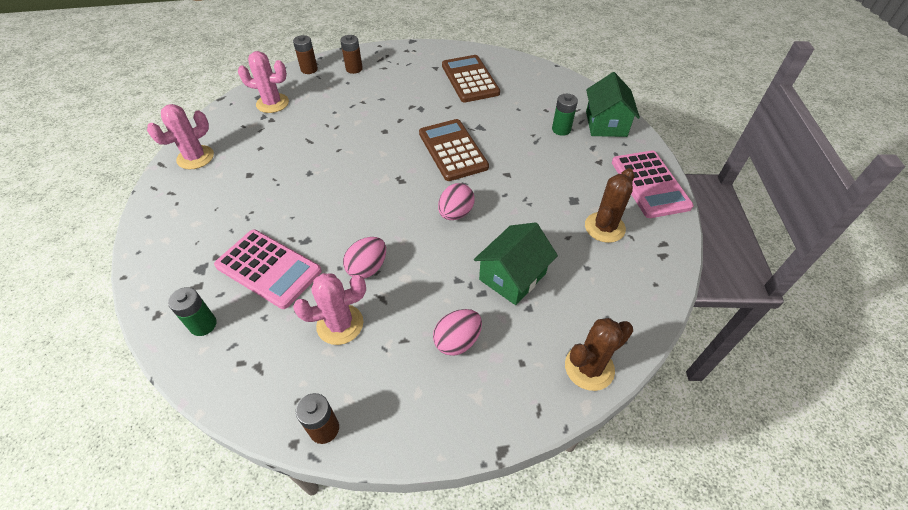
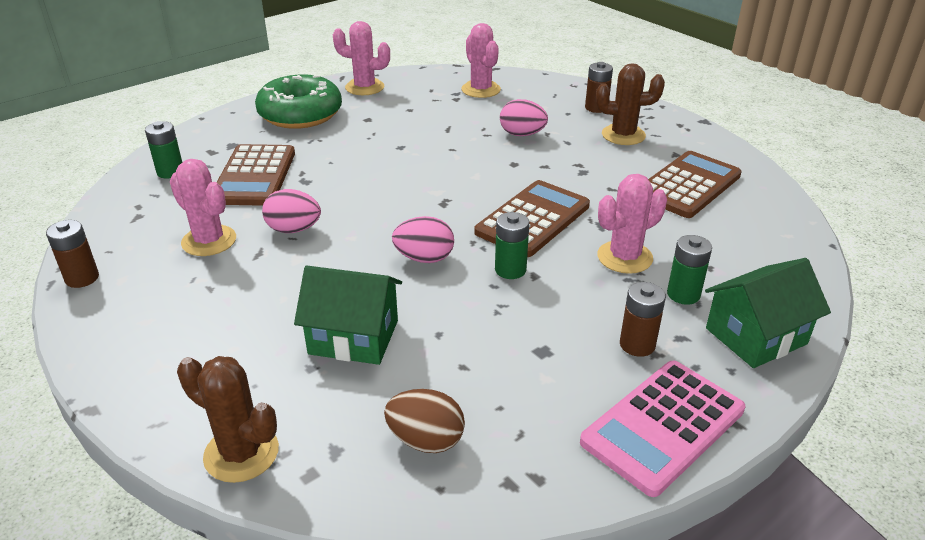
camera: 60 degrees right, 15 degrees down
(196, 209) = (300, 114): none -> green donut
(268, 268) = (254, 176): pink calculator -> brown calculator
(309, 69) = (559, 86): brown battery -> brown battery (637, 345)
(457, 341) = (227, 325): pink egg -> pink egg (522, 134)
(495, 181) = (510, 270): none -> green battery
(516, 133) = (624, 257): none -> pink cactus
(604, 227) = (514, 398): brown cactus -> brown cactus (623, 135)
(618, 276) = (426, 440): none -> brown egg

